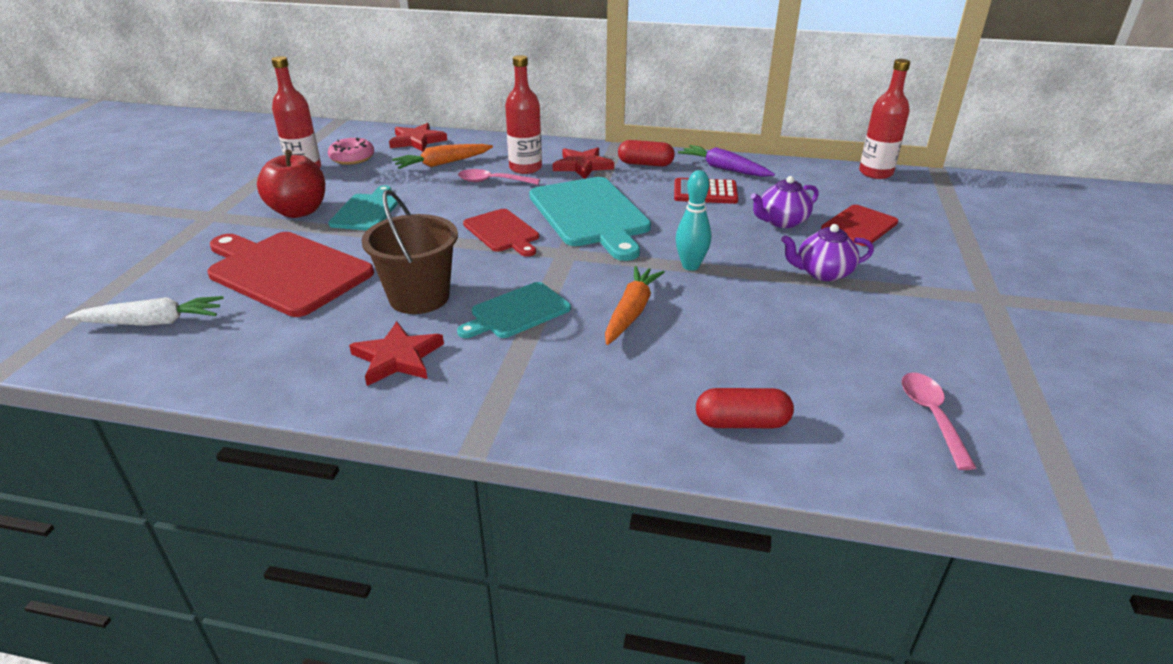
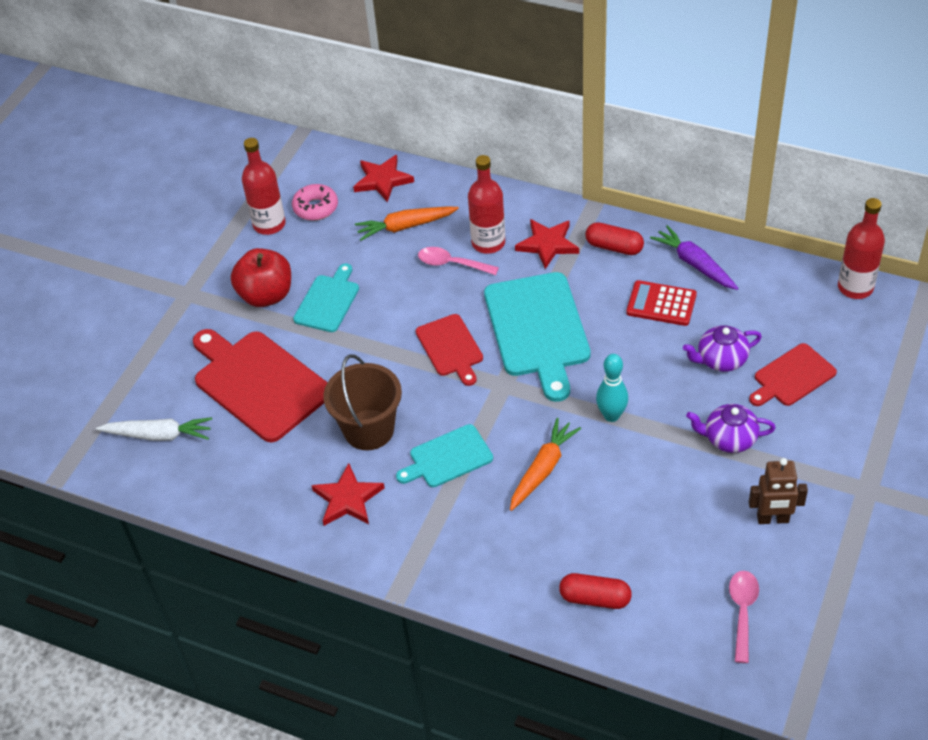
camera: 15 degrees right, 15 degrees up
(909, 329) = (773, 519): none -> brown robot

